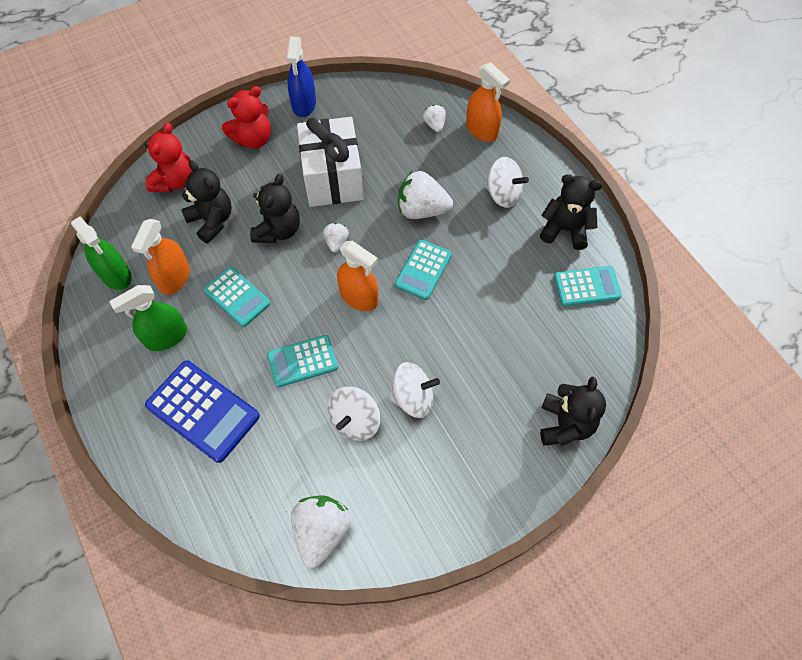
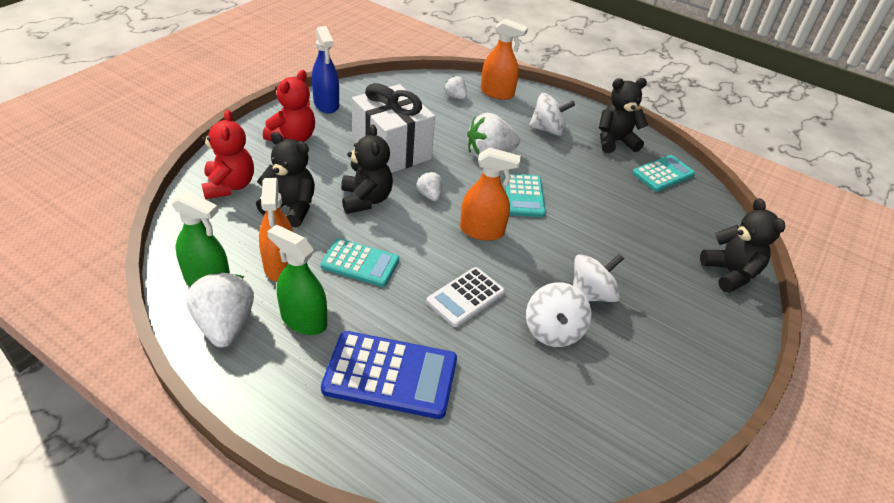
camera: 30 degrees left, 20 degrees down
(166, 337) = (303, 320): green spray bottle -> green spray bottle turned 90 degrees clockwise
(302, 361) = (465, 297): turquoise calculator -> white calculator
(321, 532) = (596, 442): white strawberry -> white strawberry (225, 325)

